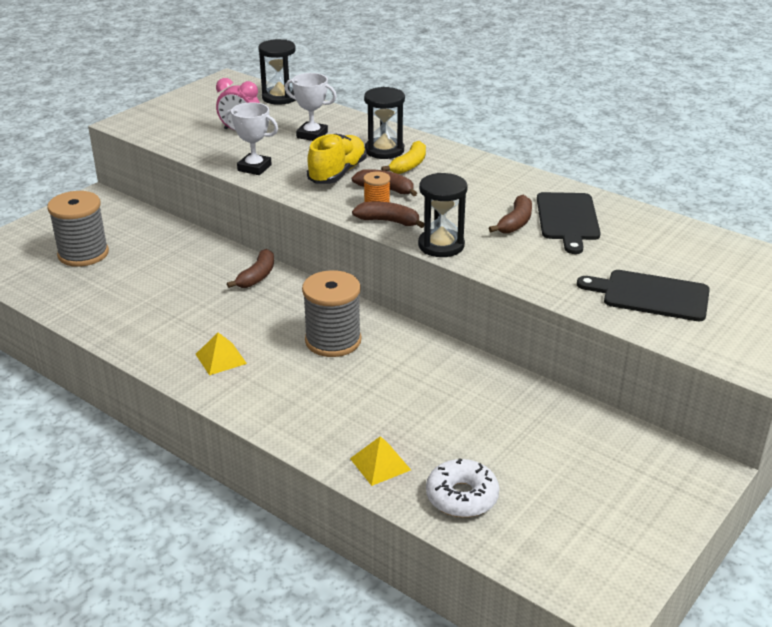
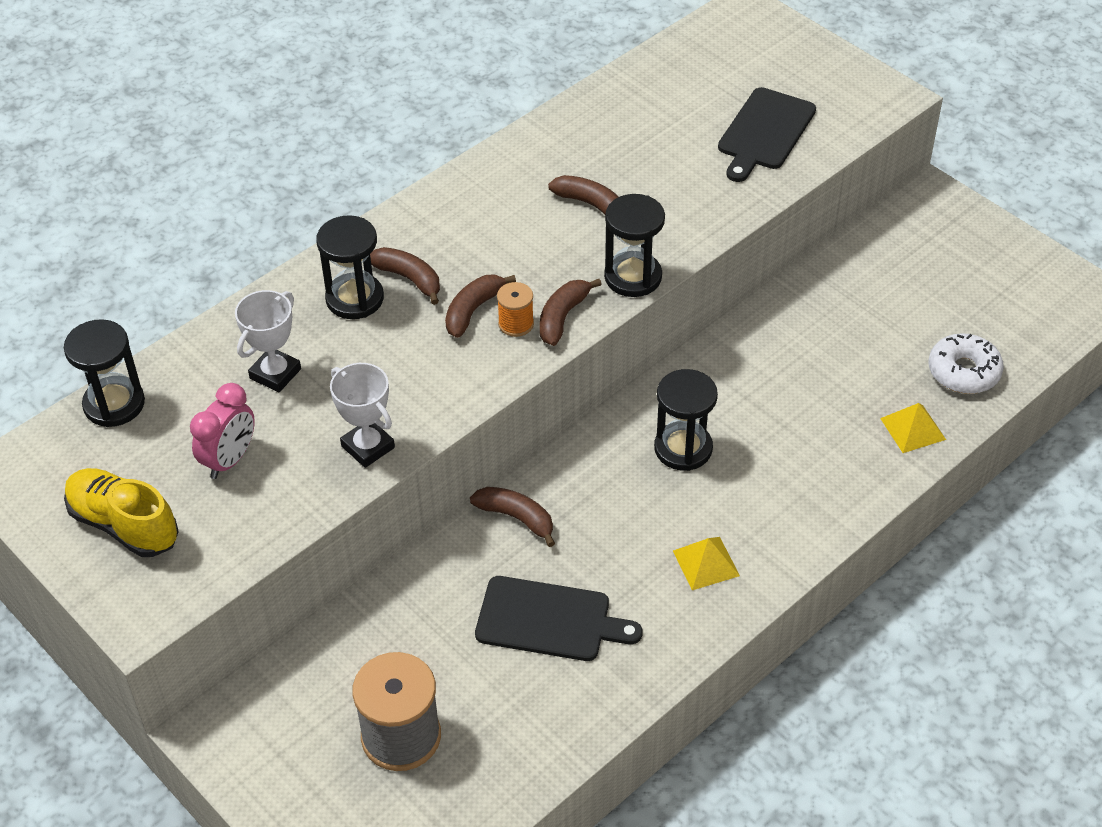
camera: 80 degrees left, 15 degrees up
(254, 168) = (368, 447): white trophy -> white trophy turned 75 degrees counterclockwise
(333, 341) = (683, 448): grey spool -> black hourglass
(337, 173) = (413, 355): yellow shoe -> yellow shoe (124, 525)
(409, 165) = (409, 279): yellow banana -> brown banana
(567, 219) = (591, 160): black cutting board -> black cutting board (549, 620)

